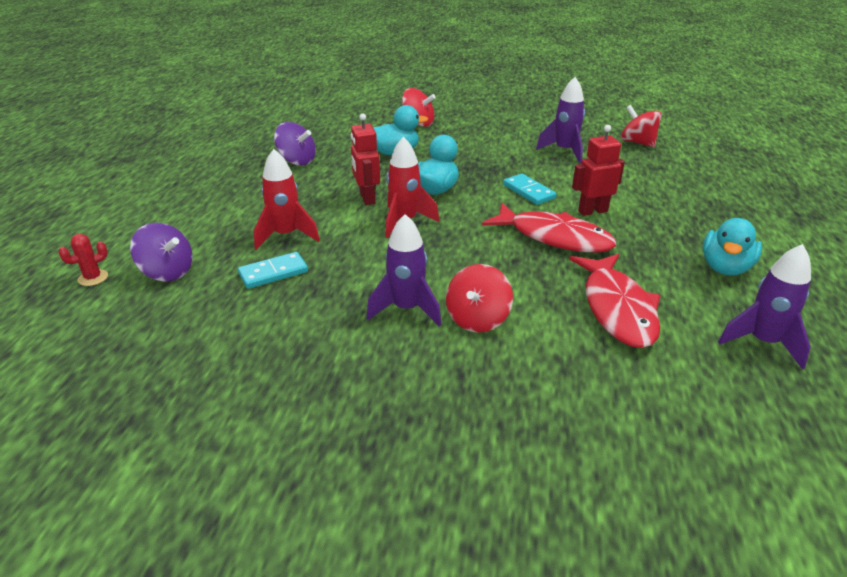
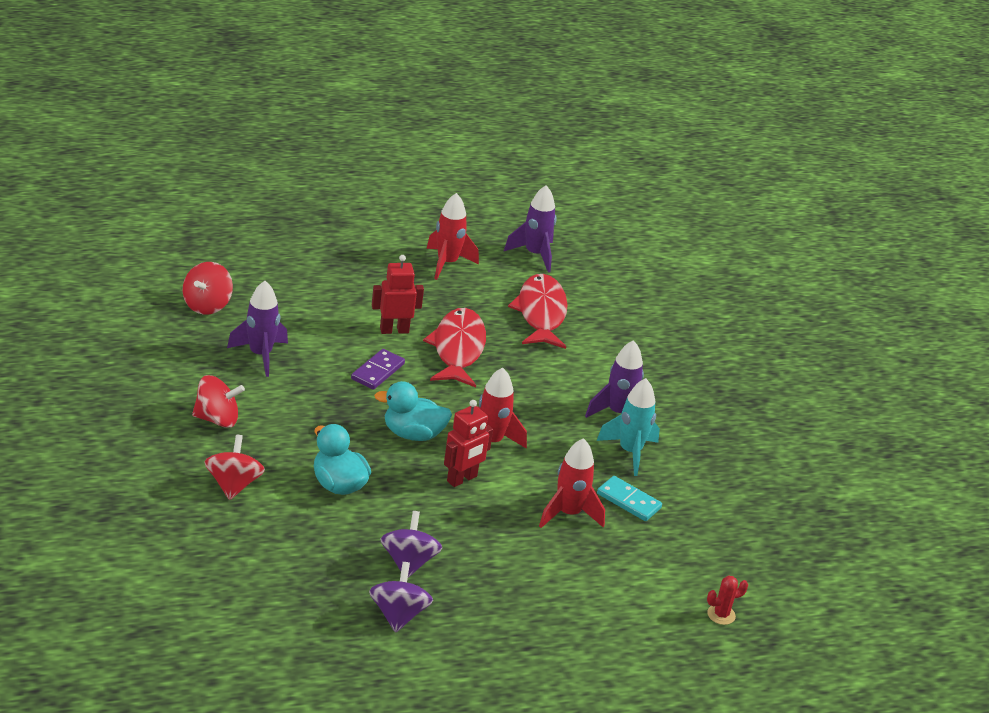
camera: 120 degrees left, 0 degrees up
(93, 278) = (721, 614): red cactus -> red cactus turned 45 degrees counterclockwise
(167, 272) = (677, 569): purple spinning top -> purple spinning top (398, 614)
(340, 296) = (629, 452): none -> turquoise rocket
(477, 319) = (603, 376): red spinning top -> red spinning top (217, 419)
(529, 191) = (377, 371): turquoise domino -> purple domino
(592, 211) = (394, 330): red robot -> red robot turned 120 degrees clockwise
(617, 309) = (541, 313): red fish -> red fish turned 60 degrees counterclockwise
(725, 268) = (447, 263): turquoise duck -> red rocket

